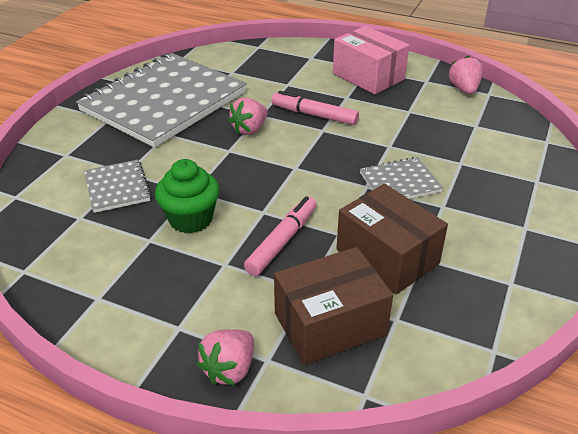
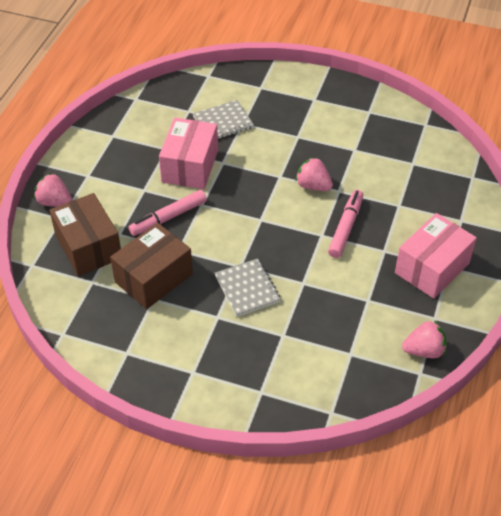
camera: 85 degrees right, 10 degrees up
(164, 102) = (347, 126): grey notebook -> none
(190, 219) = (190, 166): green cupcake -> pink box
(282, 241) = (168, 217): pink marker -> pink marker turned 120 degrees clockwise

